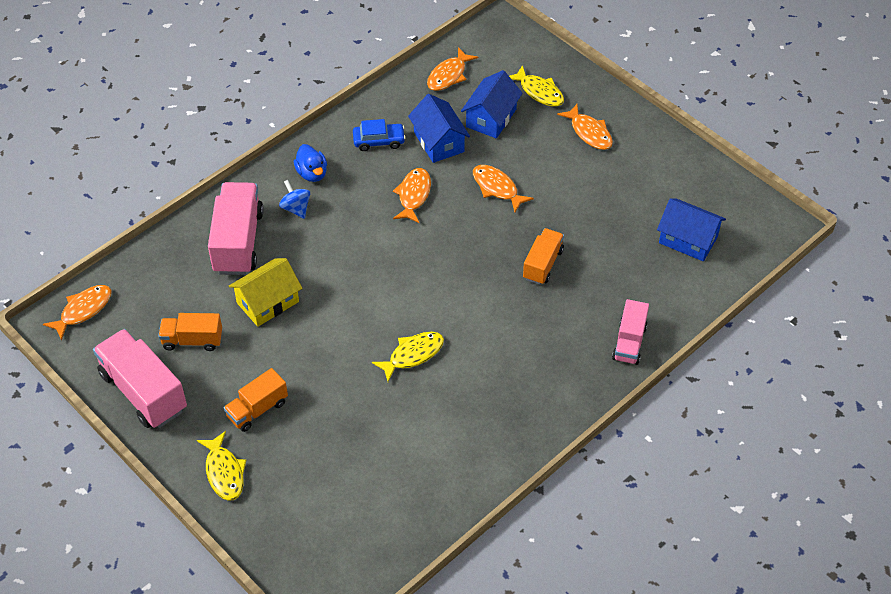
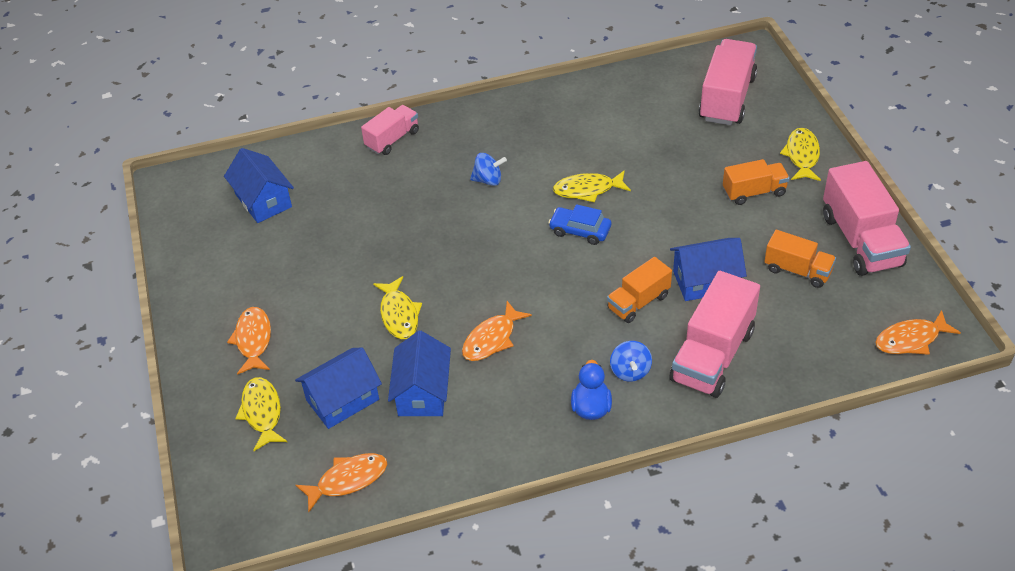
camera: 150 degrees left, 5 degrees down
(268, 302) = (705, 281): yellow house -> blue house
(327, 522) = (727, 98): none -> pink truck
(379, 141) = (490, 420): blue car -> blue car (580, 231)
(497, 188) = (399, 314): orange fish -> yellow fish
(509, 332) = (488, 180): none -> blue spinning top
(542, 264) = (413, 225): orange truck -> orange truck (638, 302)

